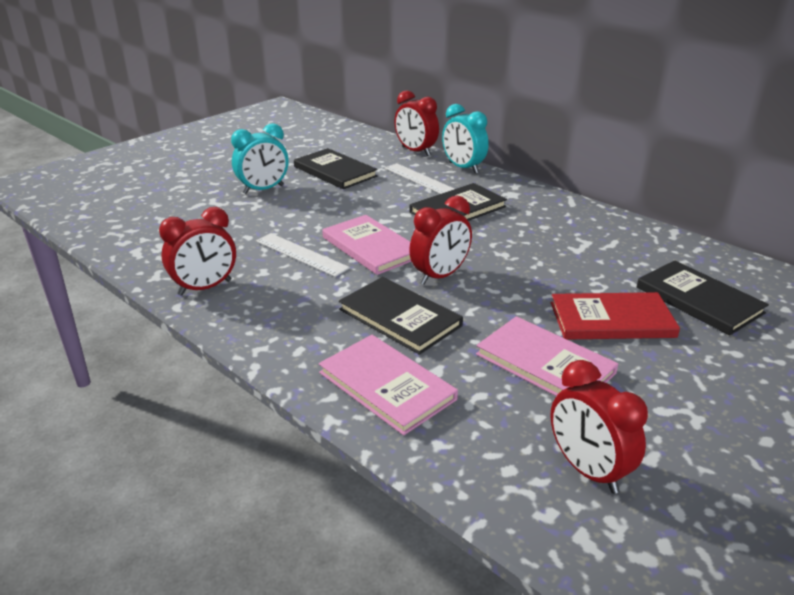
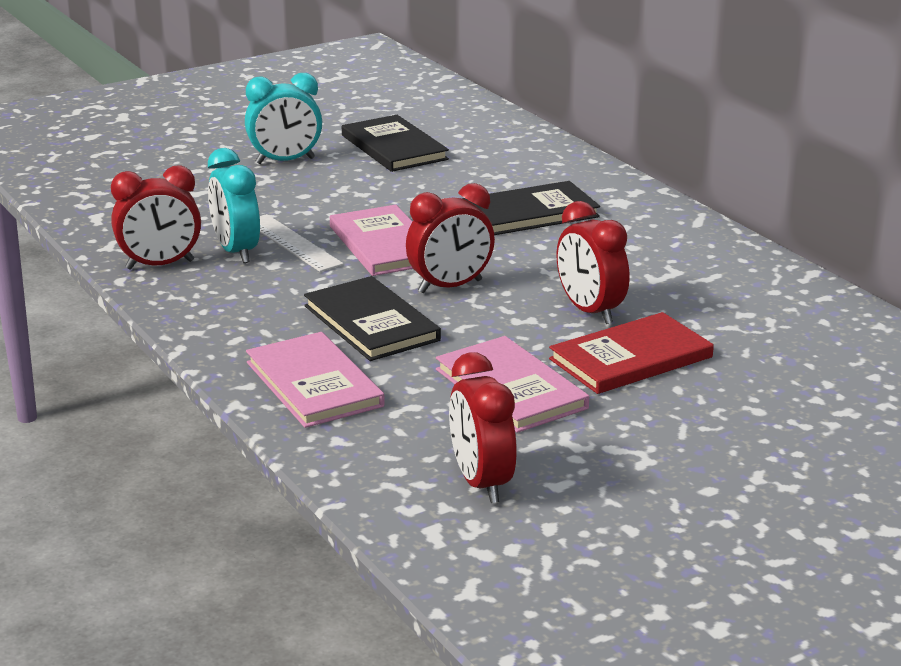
camera: 15 degrees right, 5 degrees down
(416, 151) = (525, 131): red clock -> red clock (590, 311)
(420, 180) = (506, 170): white ruler -> none
(463, 168) = (578, 160): turquoise clock -> turquoise clock (236, 251)
(611, 320) = (631, 358): red book -> red book turned 45 degrees counterclockwise
(699, 300) = (765, 352): black book -> none

